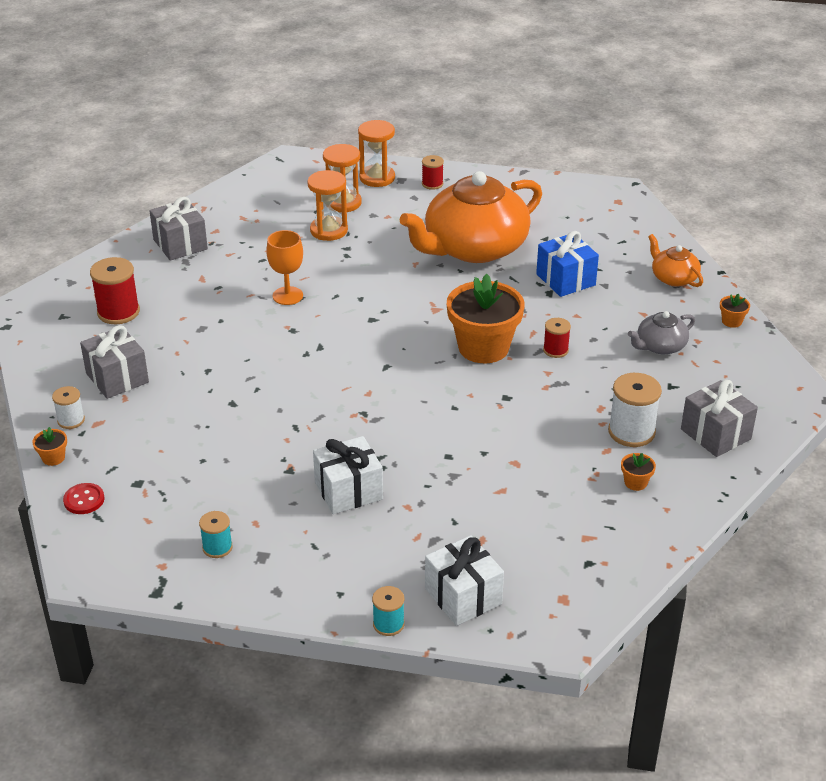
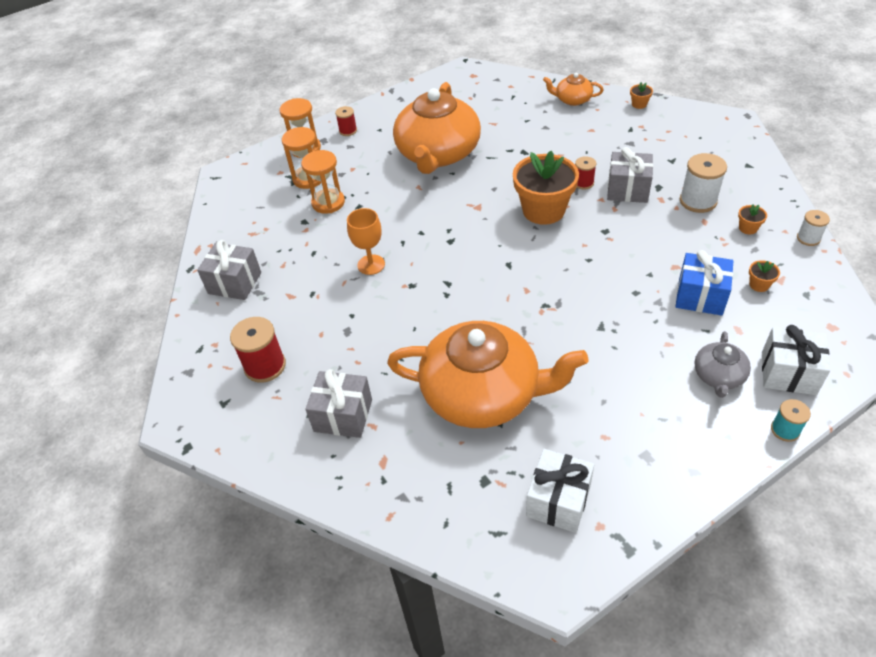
camera: 40 degrees left, 10 degrees up
(53, 458) = (393, 518): orange flower pot -> orange flower pot (759, 285)
(71, 420) = (359, 477): white spool -> white spool (808, 238)
(84, 500) = (468, 529): red button -> none
(217, 547) = (611, 477): turquoise spool -> none
(222, 433) = (482, 393): none -> orange teapot
(348, 491) = (621, 364): white gift -> white gift (558, 501)
(565, 280) = (520, 138): blue gift -> blue gift (700, 296)
(660, 346) = (629, 142): grey teapot -> grey teapot (718, 376)
(715, 434) = (735, 171): grey gift -> grey gift (627, 190)

